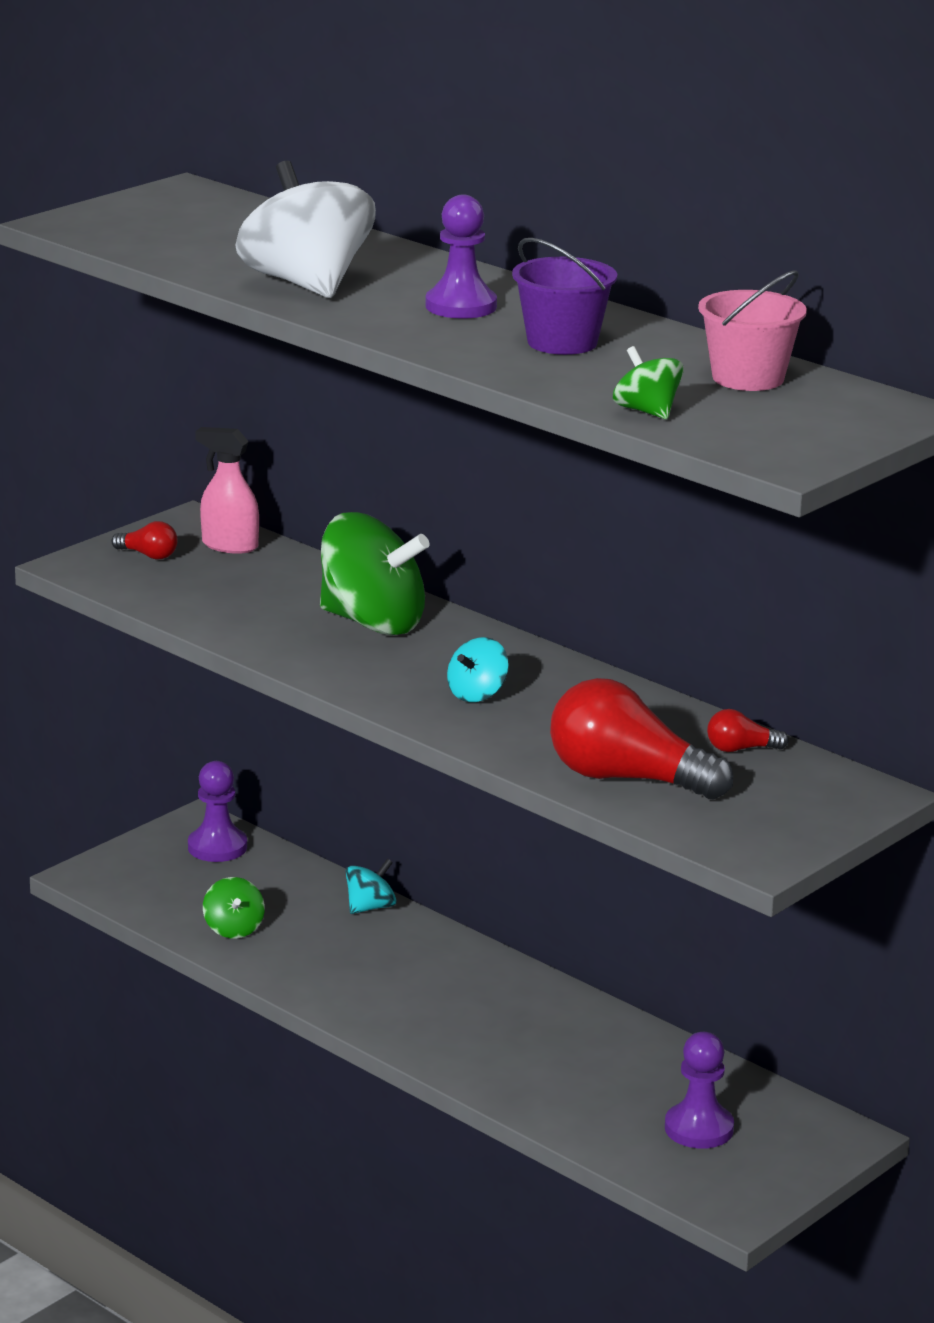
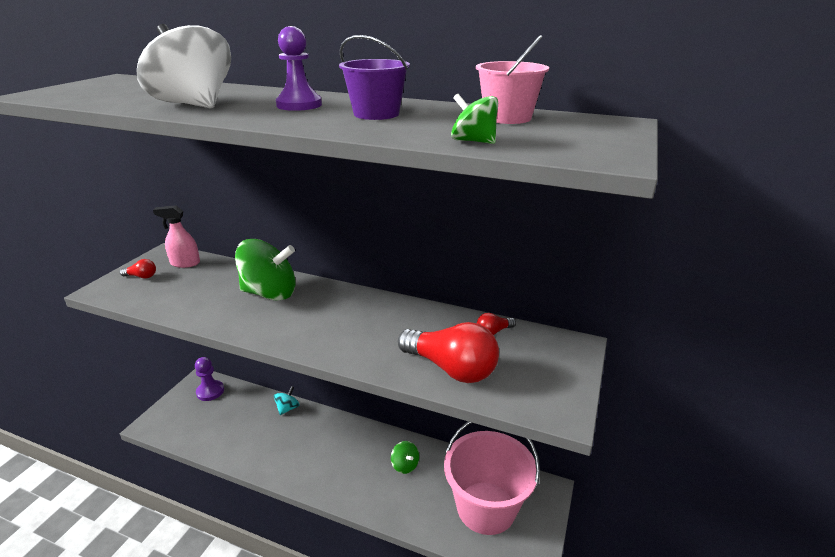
camera: 20 degrees left, 5 degrees up
(234, 929) = (226, 439): green spinning top -> green spinning top (405, 465)
(477, 694) = (341, 327): turquoise spinning top -> none
(627, 779) = (451, 368): red light bulb -> red light bulb turned 150 degrees counterclockwise
(699, 1128) = (486, 507): purple pawn -> pink bucket

